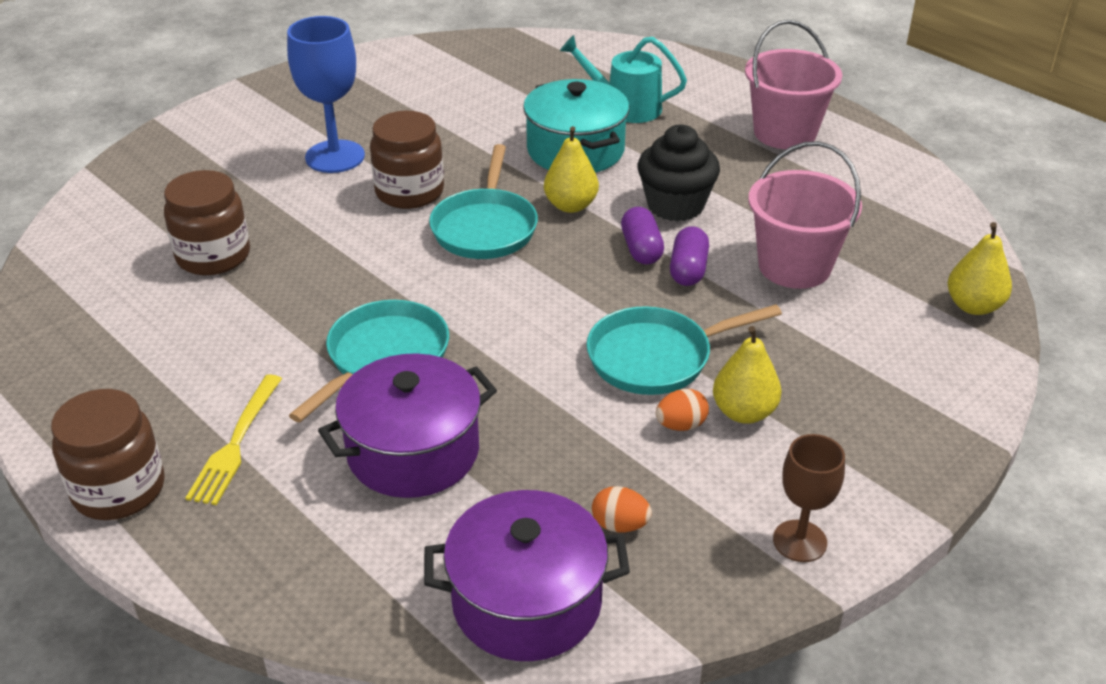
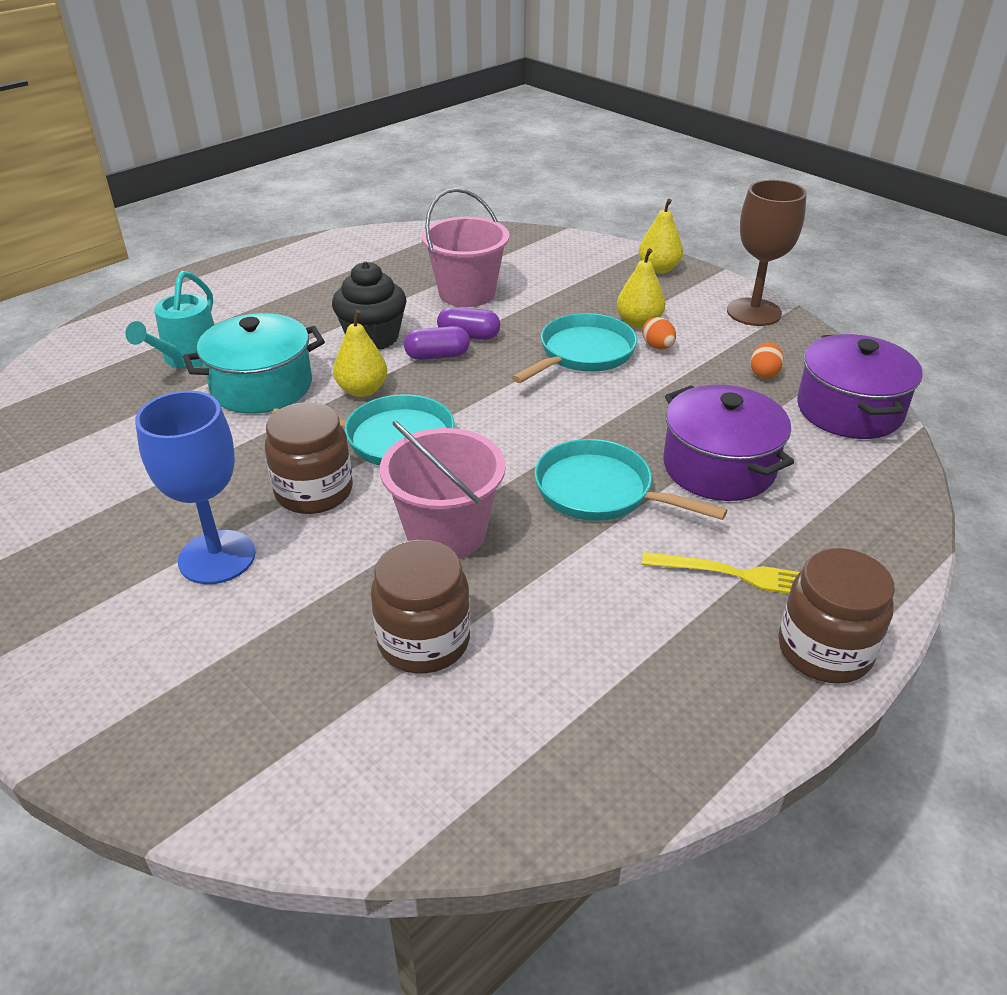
camera: 90 degrees left, 0 degrees up
(656, 357) = (583, 354): turquoise pan -> turquoise pan turned 120 degrees counterclockwise
(784, 133) = (269, 283): pink bucket -> pink bucket (446, 533)
(799, 541) = (754, 312): brown goblet -> brown goblet, size x1.60
(973, 306) = (515, 238): yellow pear -> yellow pear (658, 269)

